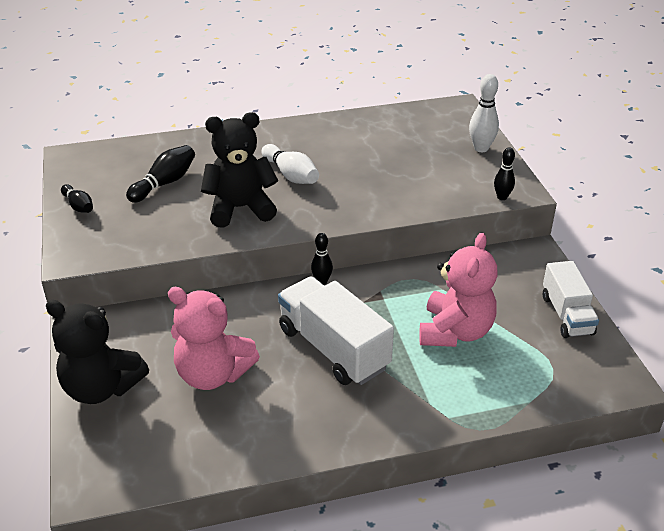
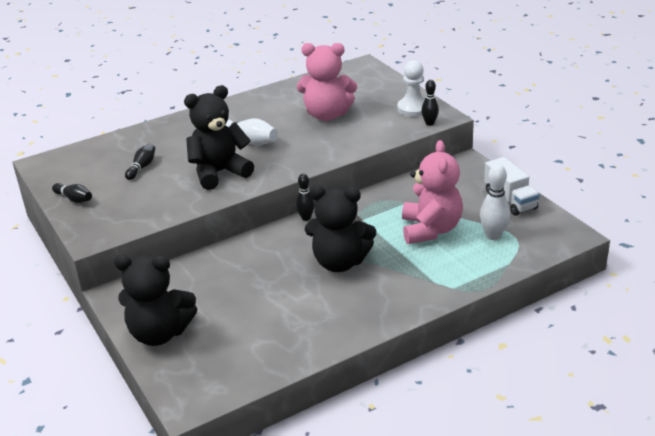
camera: 15 degrees left, 5 degrees down
(164, 183) = (142, 167): black bowling pin -> black bowling pin, size x0.65
(213, 374) = (250, 302): pink teddy bear -> pink teddy bear (327, 115)
(333, 348) = (340, 262): white truck -> black teddy bear
(481, 148) = (396, 92): white bowling pin -> white bowling pin (493, 236)
(491, 173) = (413, 108): none -> white pawn

